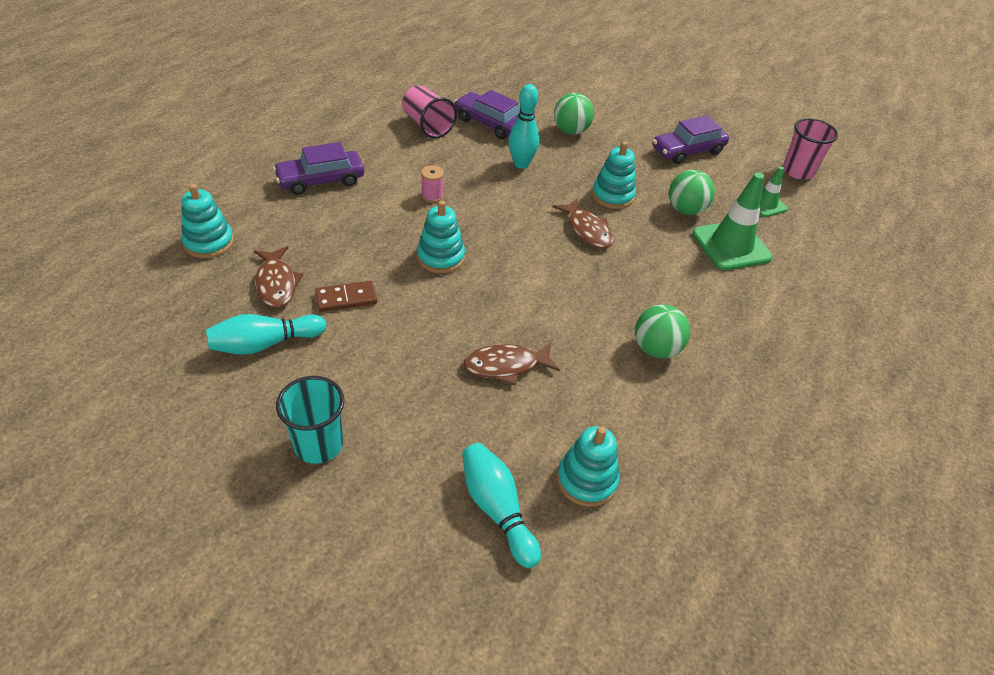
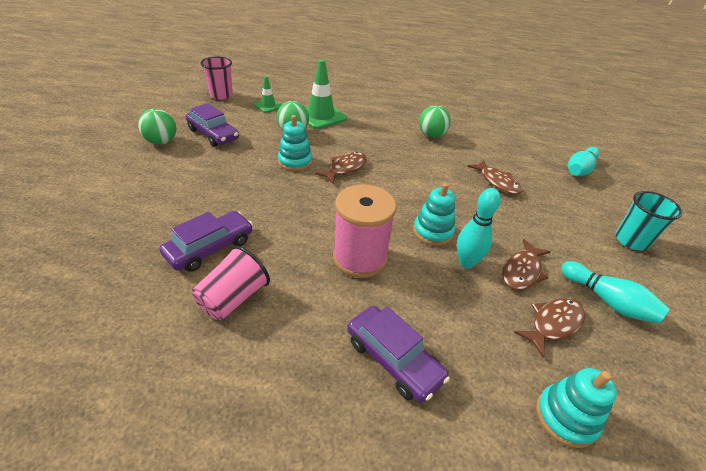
camera: 110 degrees left, 5 degrees down
(346, 298) = (522, 271): brown domino -> brown fish
(432, 196) = (360, 258): pink spool -> pink spool, size x2.45
(490, 124) = (210, 248): purple car -> purple car turned 150 degrees counterclockwise
(521, 164) = (276, 213): turquoise bowling pin -> turquoise bowling pin (466, 262)
(571, 131) = (205, 193): green ball -> green ball (161, 142)
(586, 480) = (533, 148): turquoise stacking toy -> none

